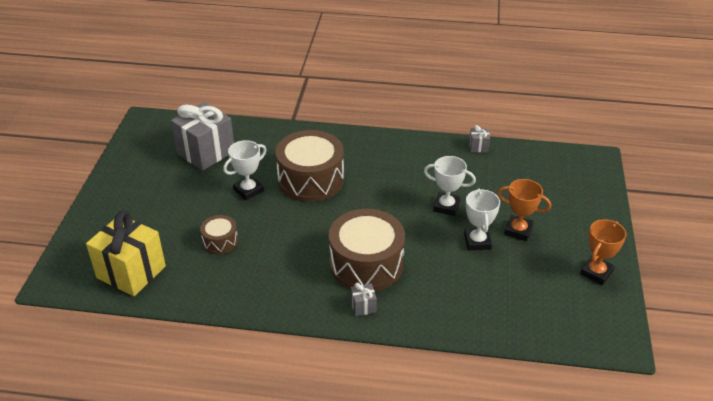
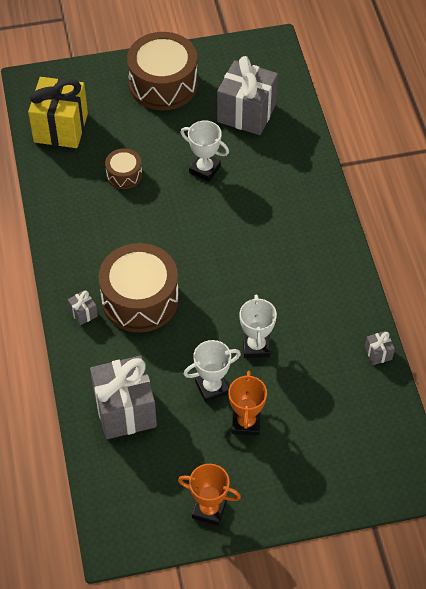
camera: 70 degrees right, 15 degrees up
(311, 179) = (245, 214): brown drum -> brown drum (163, 84)
(481, 302) = (125, 410): none -> grey gift

